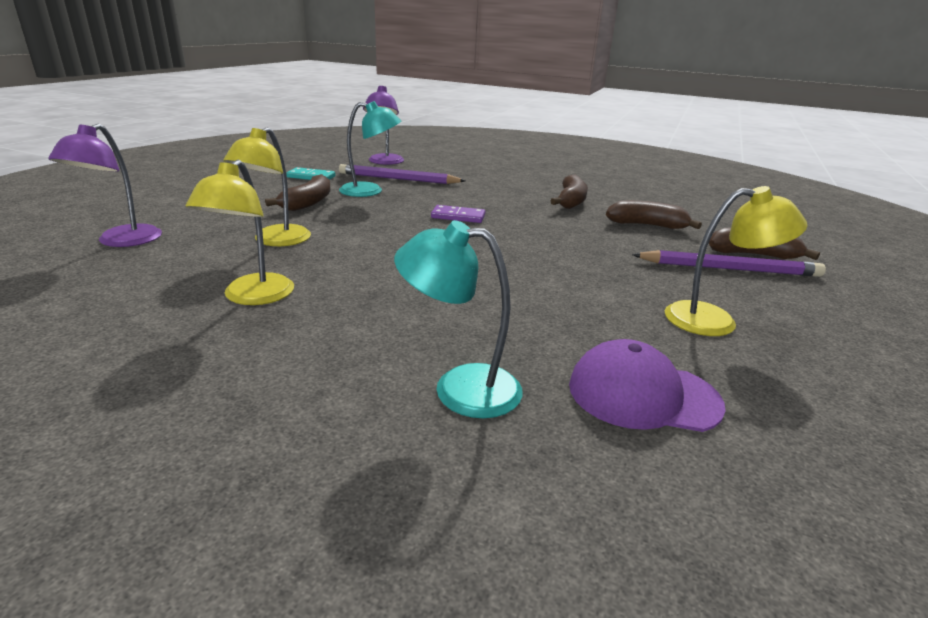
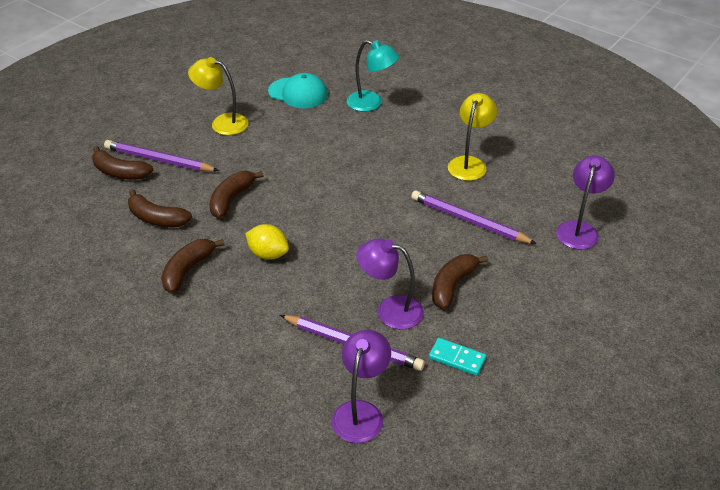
camera: 165 degrees left, 15 degrees up
(275, 241) = (469, 221): yellow lamp -> purple pencil
(370, 191) = (390, 310): turquoise lamp -> purple lamp
(458, 216) = (316, 247): purple domino -> none
(505, 211) = (268, 254): none -> yellow lemon
(586, 242) = (231, 199): none -> brown banana
(643, 395) = (298, 93): purple cap -> turquoise cap

